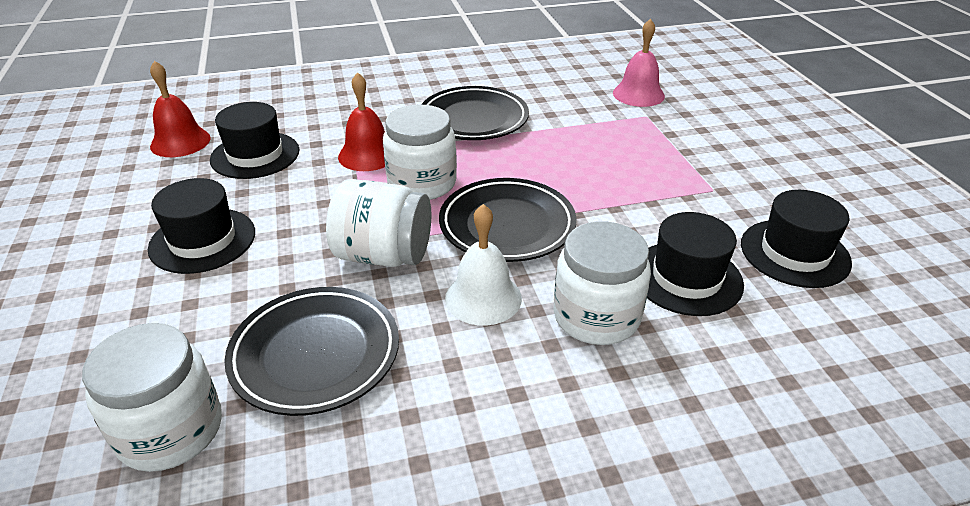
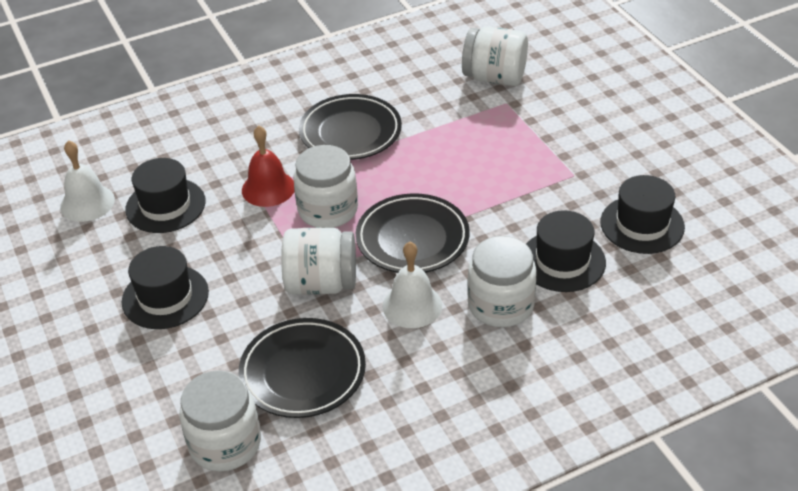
camera: 10 degrees left, 5 degrees up
(180, 142) = (87, 203): red bell -> white bell
(638, 94) = (494, 78): pink bell -> white jar

